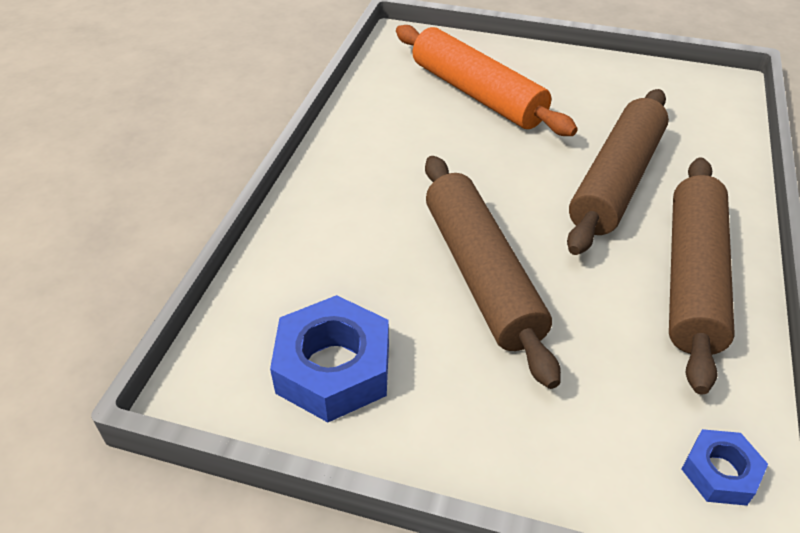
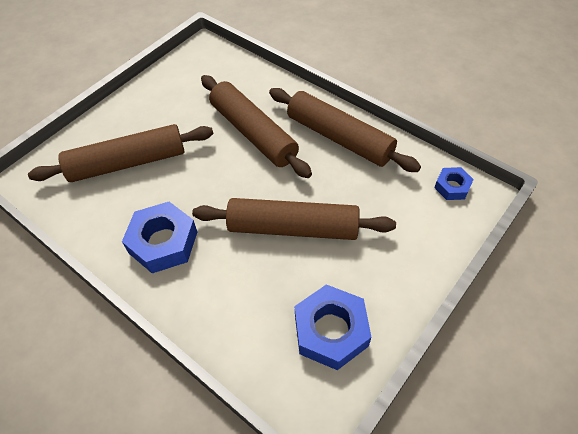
camera: 65 degrees left, 10 degrees up
(383, 162) = (163, 242): none -> blue nut
(476, 94) = (127, 163): orange rolling pin -> brown rolling pin

